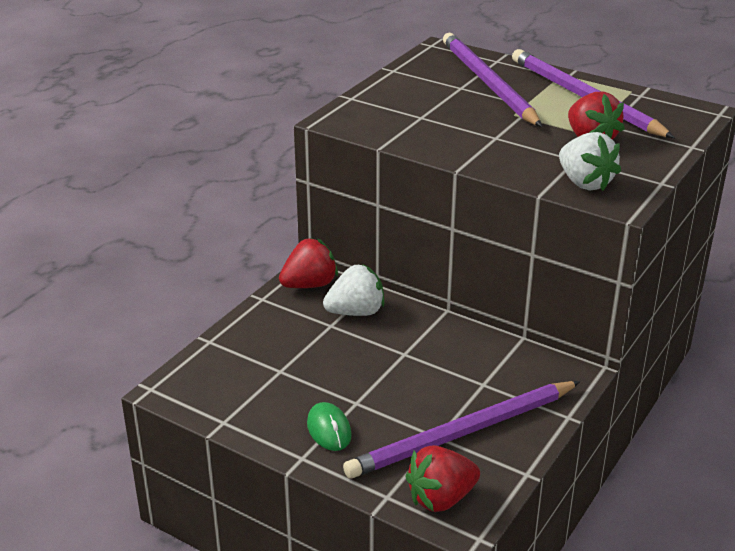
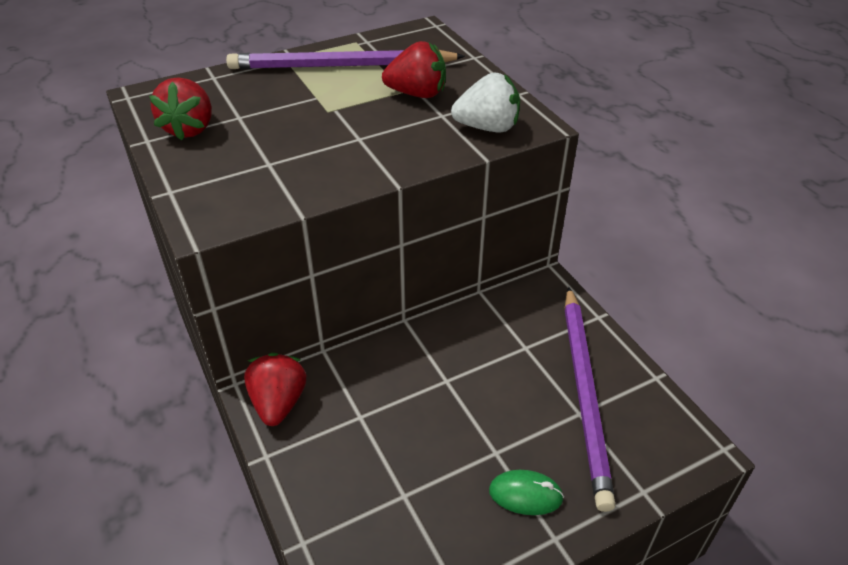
camera: 60 degrees left, 10 degrees up
(356, 312) = (356, 386): white strawberry -> none
(441, 498) = (664, 451): red strawberry -> red strawberry (190, 129)
(488, 83) = (251, 99): purple pencil -> none

